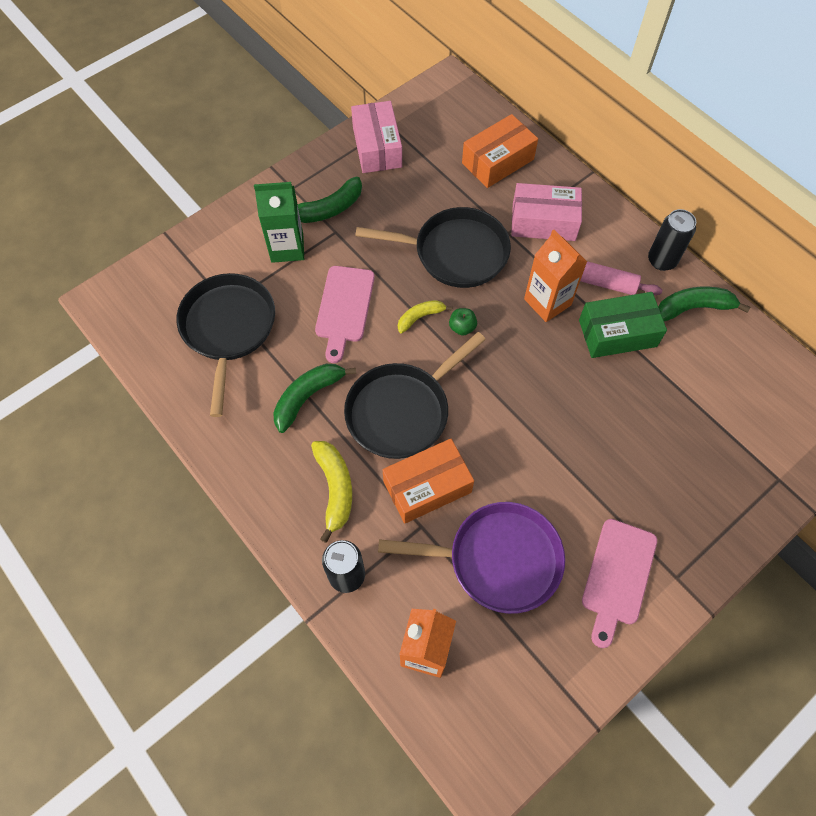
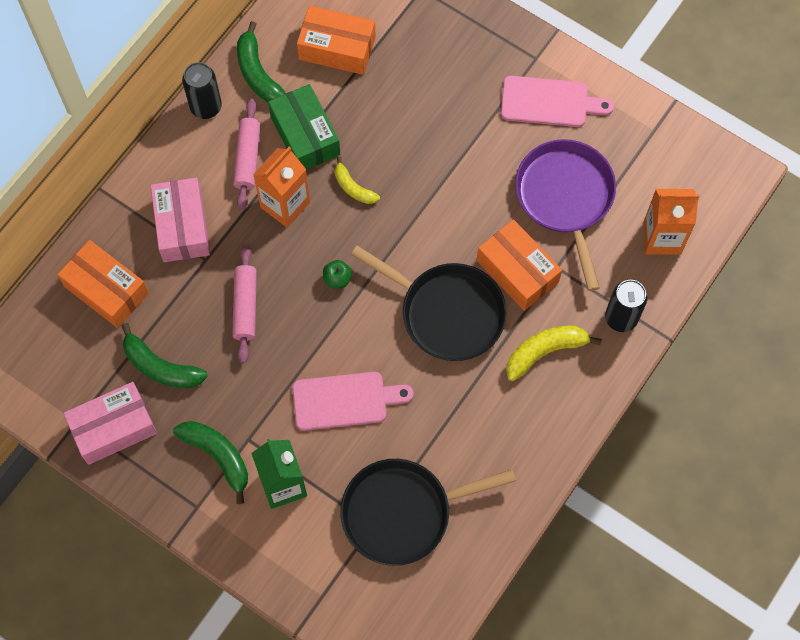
camera: 105 degrees left, 5 degrees up
(308, 397) = (458, 405): green banana -> green banana (160, 367)
(420, 317) = (336, 322): yellow banana -> yellow banana (353, 187)
(455, 253) = (245, 306): black pan -> pink rolling pin
(713, 382) = (337, 48): none -> orange box

